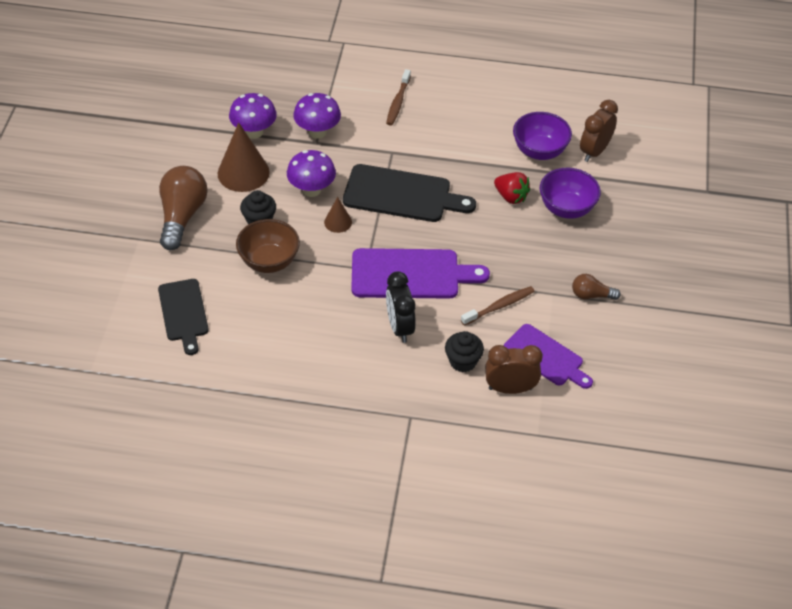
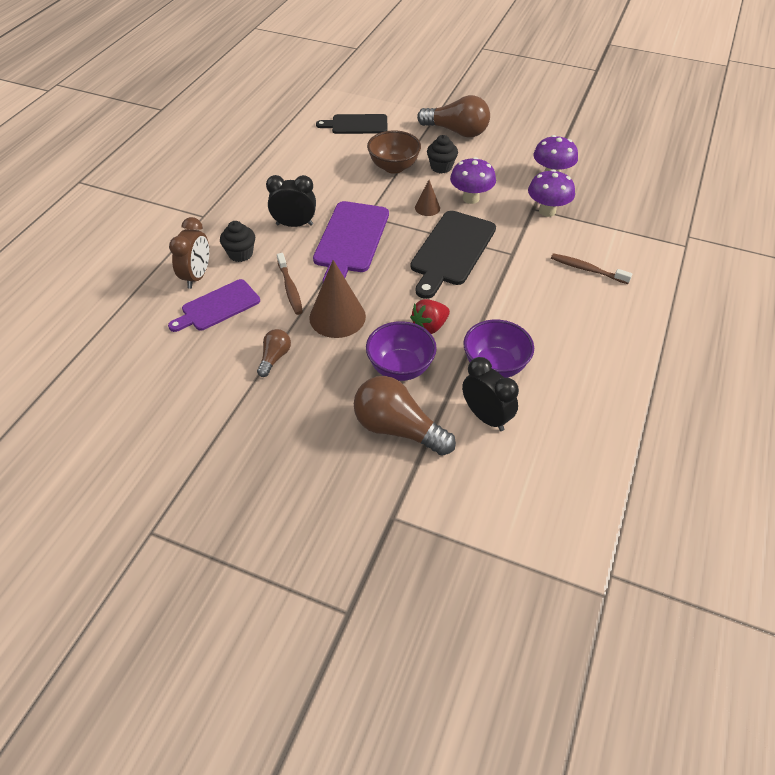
camera: 105 degrees right, 0 degrees up
(243, 173) = (500, 165): brown cone -> brown cone (337, 317)
(594, 151) = (486, 417): brown clock -> black clock
(629, 200) = (398, 429): none -> brown light bulb

